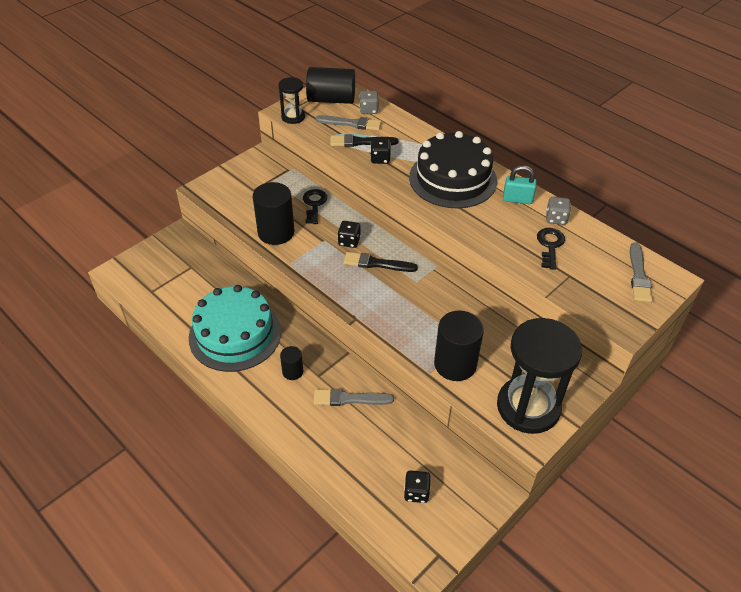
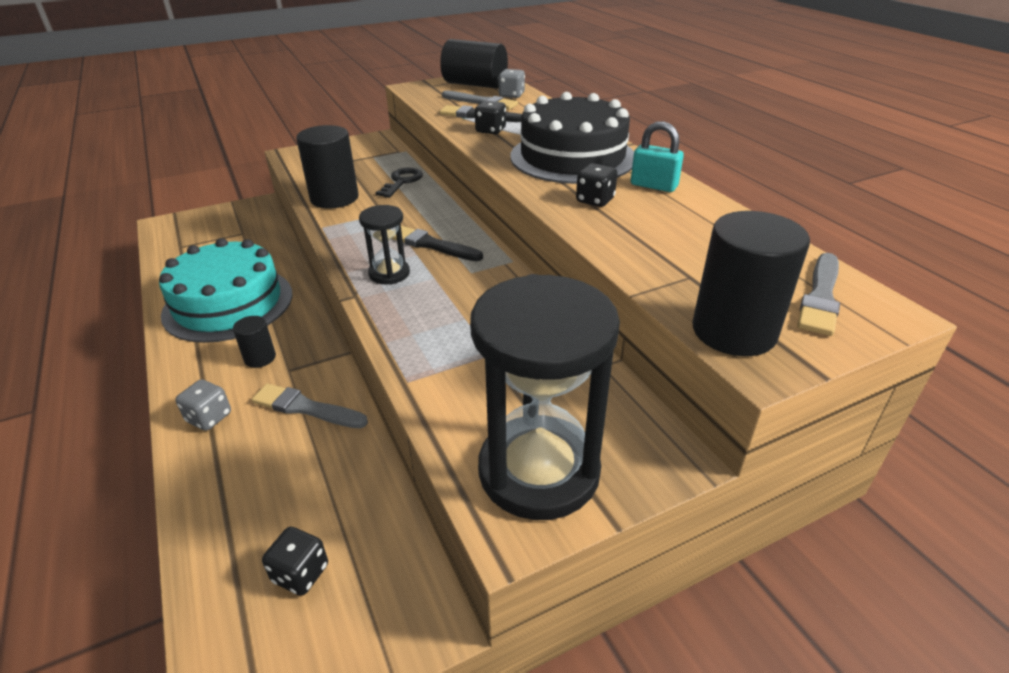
camera: 20 degrees right, 10 degrees down
(293, 117) = (419, 91): black hourglass -> black hourglass (389, 273)
(349, 241) = (414, 219): black dice -> black dice (595, 200)
(455, 364) = (455, 379): black cylinder -> black cylinder (734, 331)
(550, 246) = (675, 238): black key -> none
(556, 218) = (703, 212): grey dice -> grey dice (209, 417)

